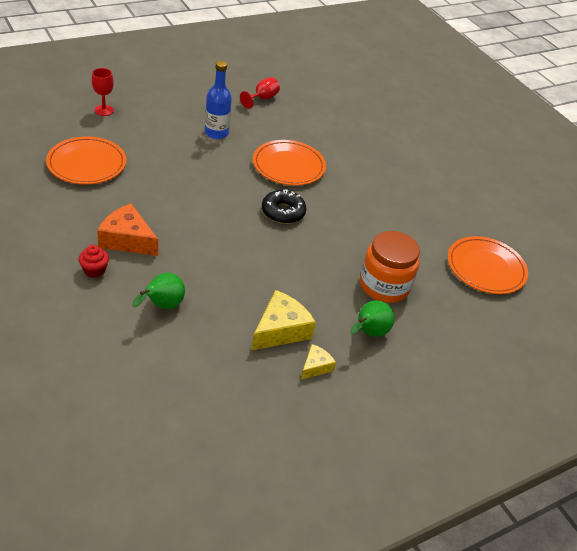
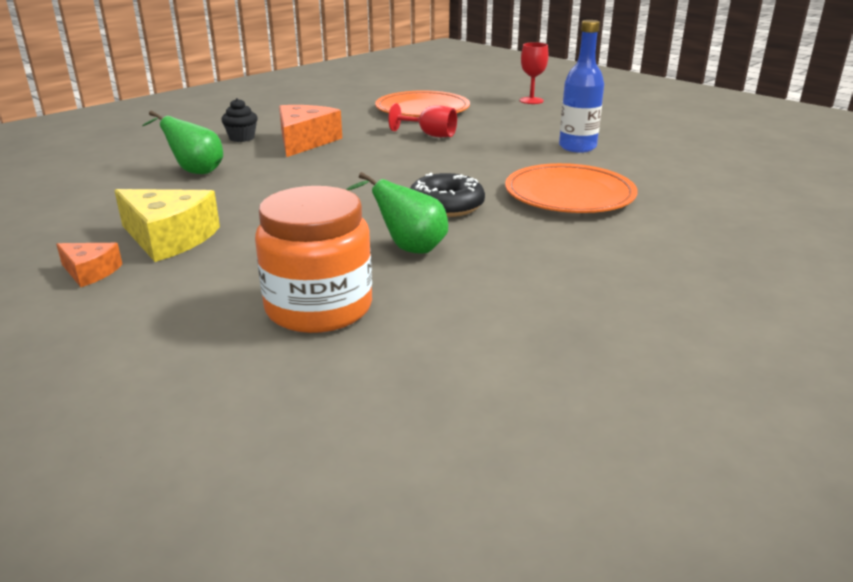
camera: 80 degrees right, 15 degrees down
(94, 270) = (242, 138): red cupcake -> black cupcake
(262, 99) = (714, 158): red goblet -> red goblet (430, 135)
(315, 366) = (90, 272): yellow cheese -> orange cheese
(369, 333) = (180, 307): green pear -> green pear (408, 248)
(486, 268) = (477, 440): orange plate -> none

